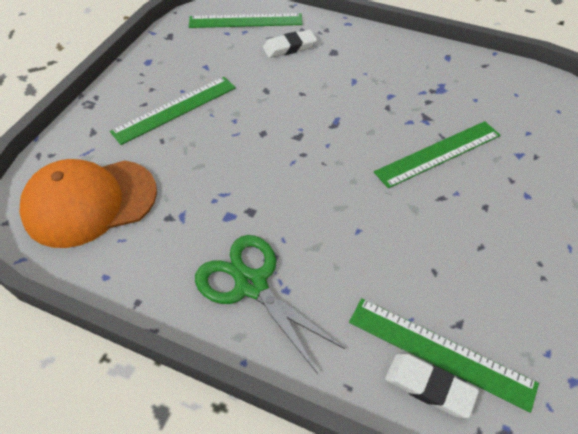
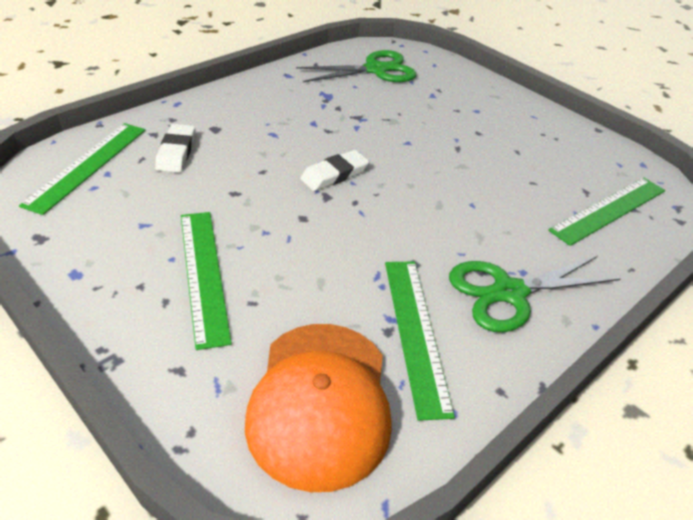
camera: 70 degrees left, 10 degrees down
(429, 387) = (638, 227): white eraser -> white eraser (334, 174)
(438, 153) = (407, 129): green ruler -> green ruler (415, 332)
(520, 103) = (376, 70): none -> green scissors

